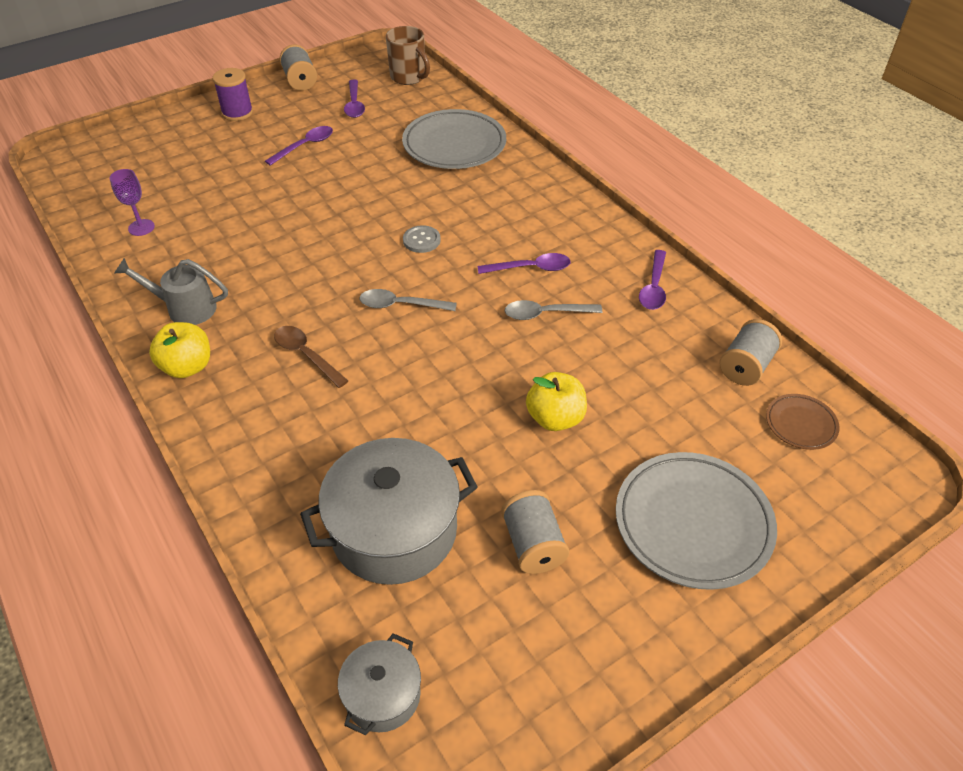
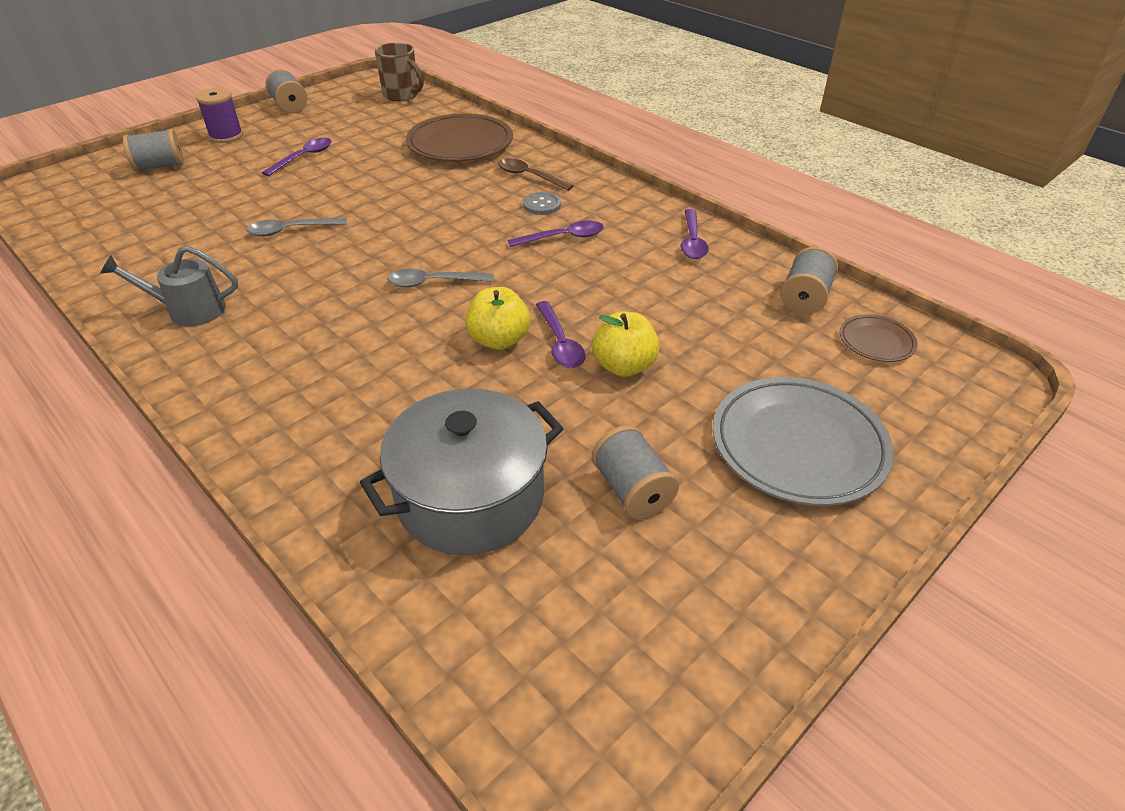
camera: 10 degrees left, 5 degrees down
(141, 227) = (129, 242): purple goblet -> none
(175, 143) = (160, 166): none -> grey spool
(187, 367) = (198, 365): yellow apple -> yellow apple (499, 340)
(306, 355) = (336, 339): brown spoon -> brown spoon (529, 176)
(354, 104) = (350, 120): purple spoon -> purple spoon (560, 343)
(382, 695) = (493, 678): grey pot -> none
(421, 240) = (443, 225): grey button -> grey button (542, 205)
(454, 145) = (460, 144): grey plate -> brown plate
(546, 314) = (589, 274): grey spoon -> grey spoon (291, 230)

